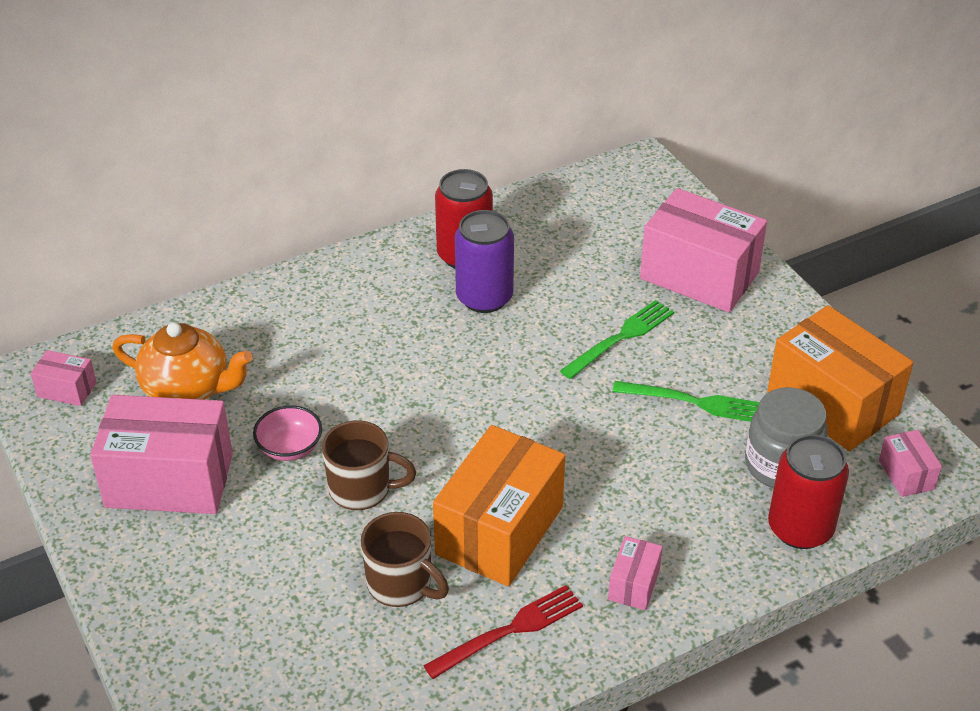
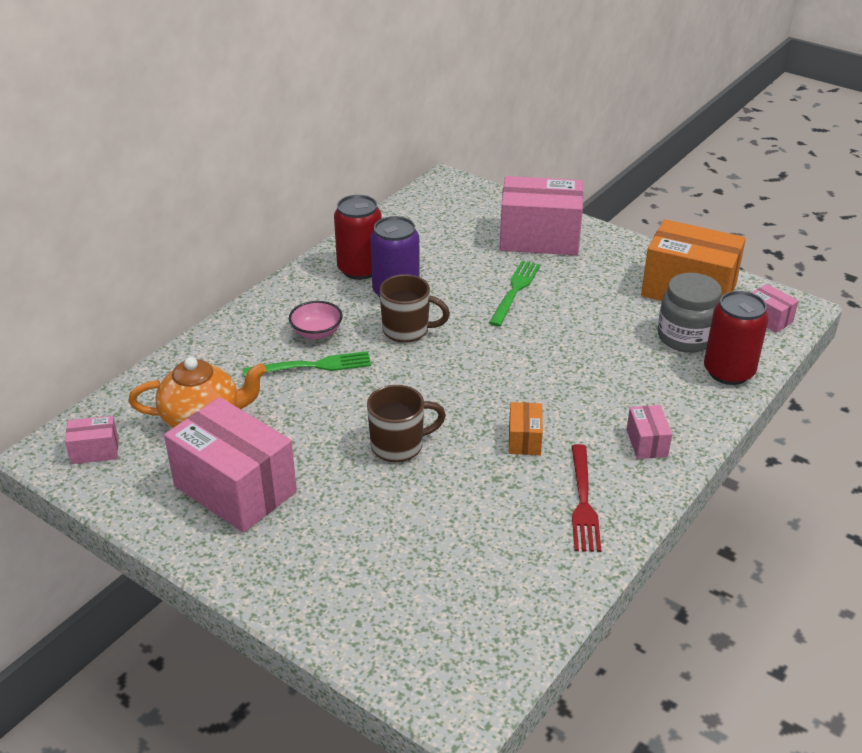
camera: 25 degrees left, 5 degrees down
(169, 480) = (235, 489): pink box -> pink box turned 60 degrees clockwise
(290, 448) = (319, 435): pink bowl -> pink bowl (317, 333)
(401, 585) = (479, 500): brown mug -> brown mug (407, 330)
(499, 530) = (524, 439): orange box -> orange box, size x0.45
(510, 630) = (583, 502): red fork -> red fork turned 150 degrees clockwise
(696, 402) = (598, 316): green fork -> green fork (313, 366)

